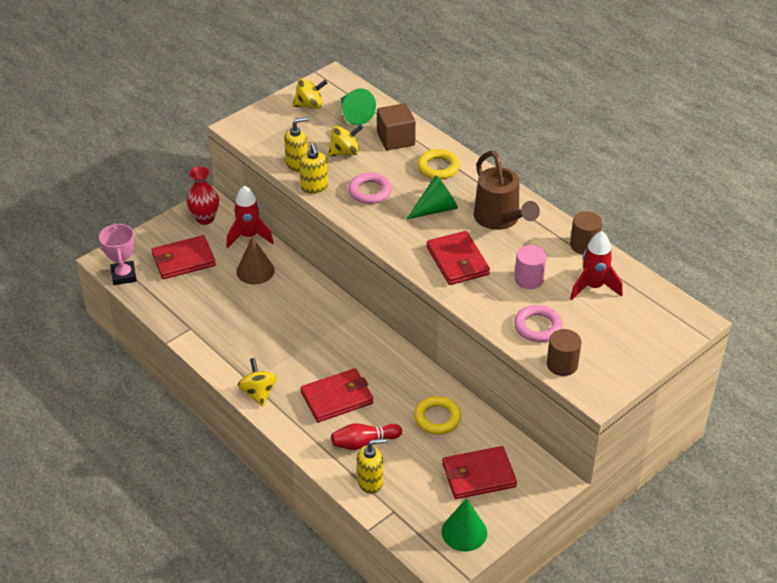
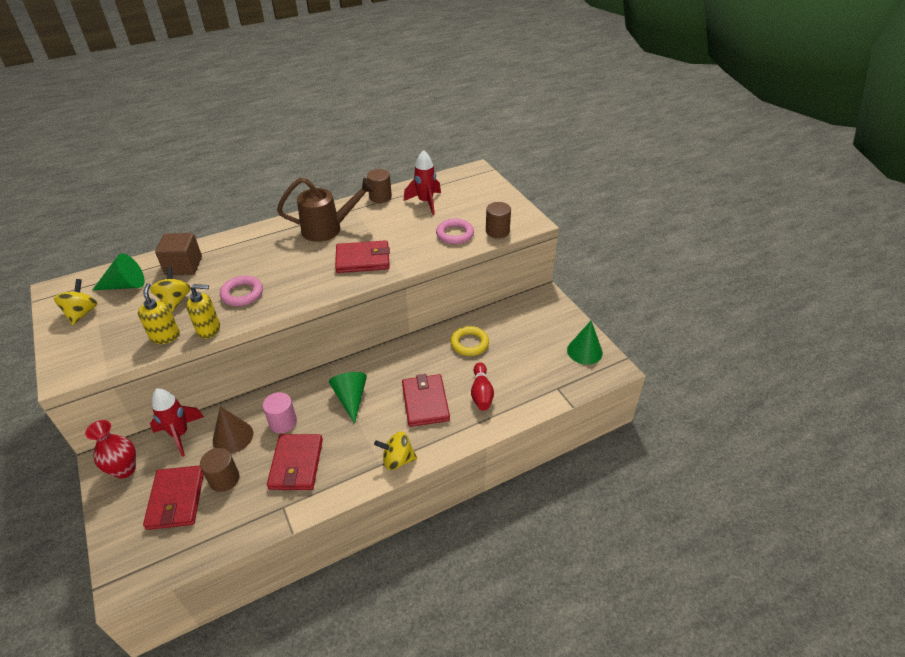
camera: 75 degrees left, 0 degrees up
(124, 275) = (162, 566): pink trophy -> none
(209, 281) = (224, 479): none -> brown cylinder
(370, 482) = (525, 397): yellow soap dispenser -> none
(435, 209) = (293, 260): green cone -> green cone (351, 398)
(438, 167) = (241, 249): yellow ring -> none
(478, 475) = (532, 332): red wallet -> red wallet (296, 464)
(529, 279) = (403, 228): pink cylinder -> pink cylinder (283, 422)

